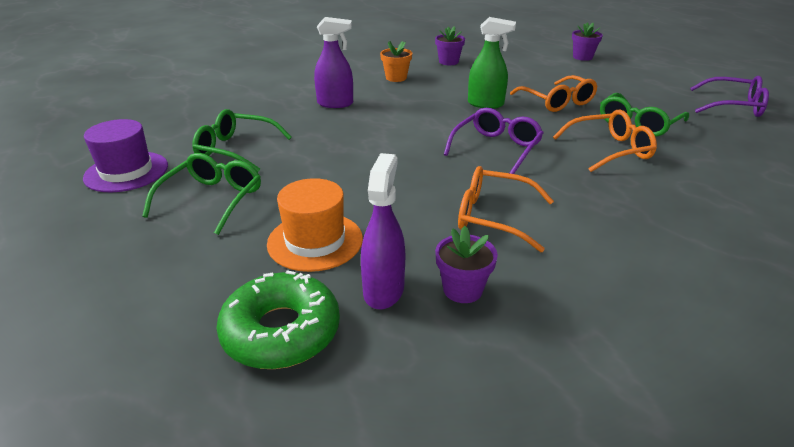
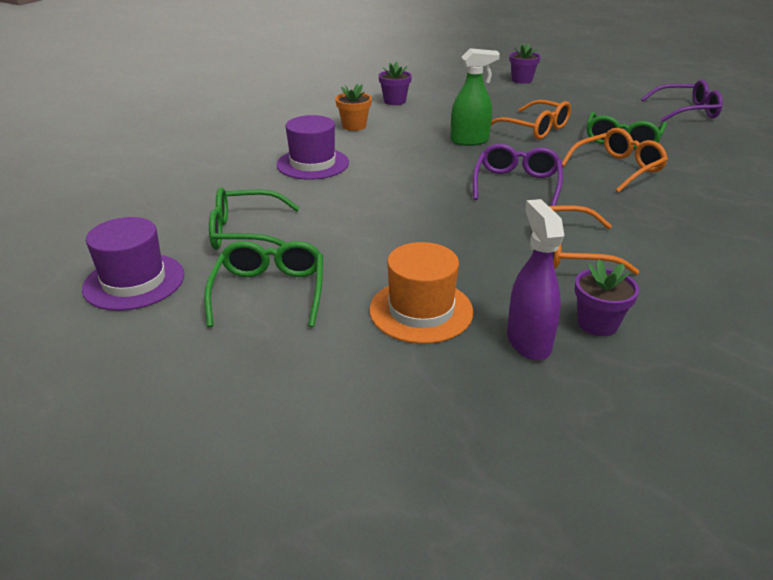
camera: 20 degrees left, 0 degrees up
(281, 331) = (466, 404): green donut -> none
(335, 104) = (313, 164): purple spray bottle -> purple hat

